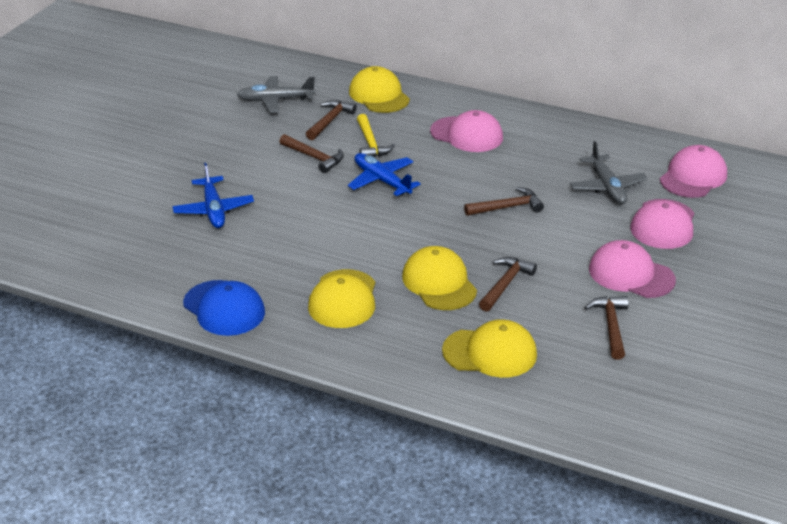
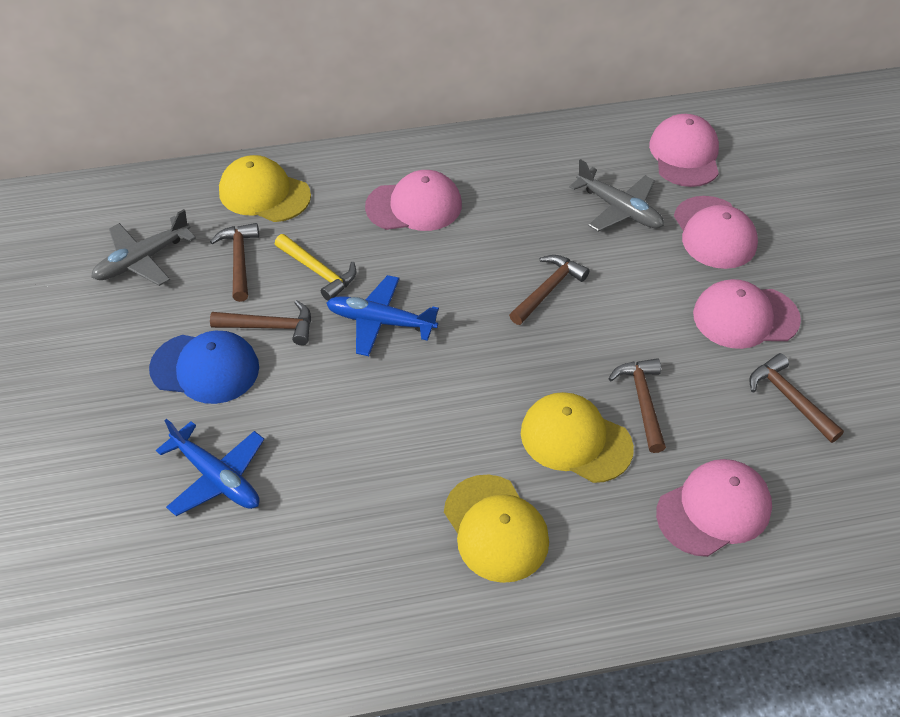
camera: 35 degrees left, 15 degrees up
(224, 308) = (370, 630): blue cap -> blue cap (205, 368)
(490, 353) = (714, 510): yellow cap -> pink cap

